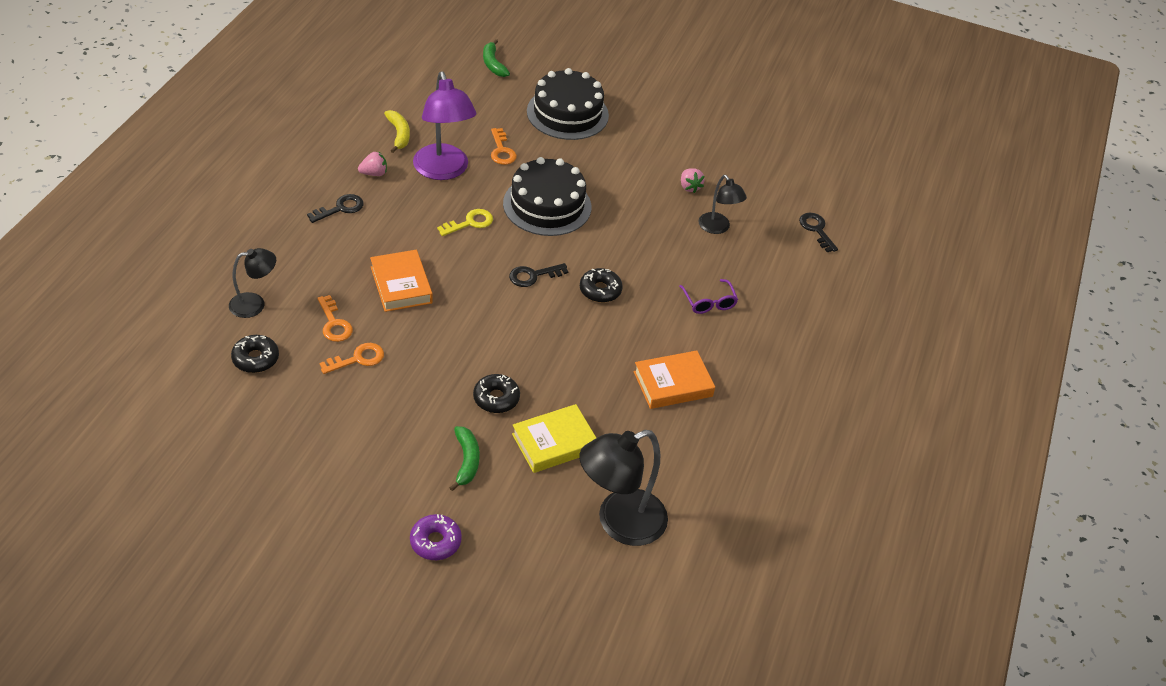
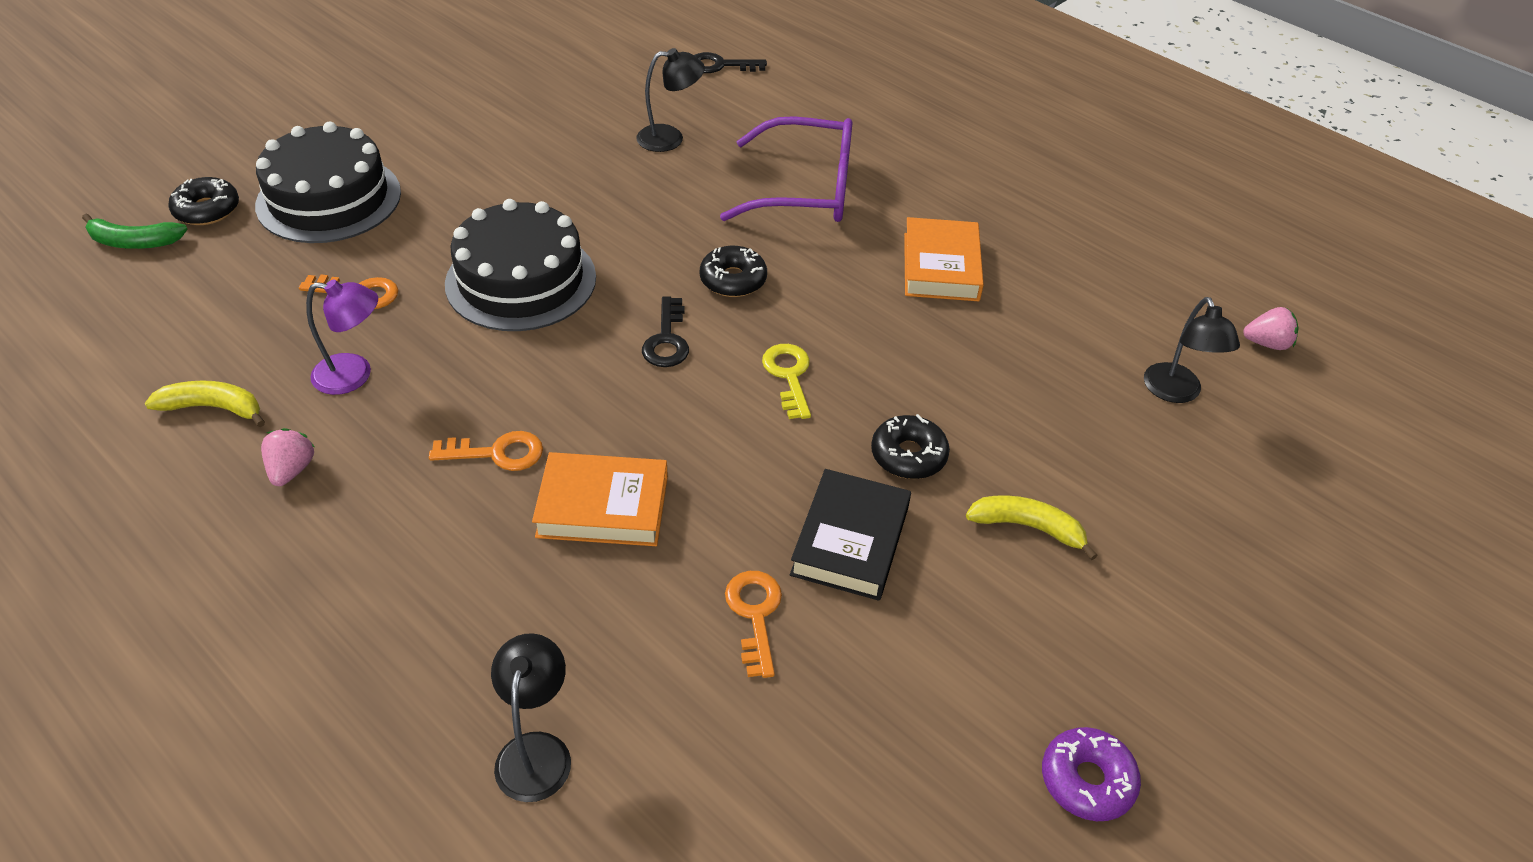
camera: 65 degrees left, 0 degrees up
(255, 359) = (689, 783): black donut -> black donut (207, 210)
(334, 324) = (652, 629): orange key -> orange key (497, 453)
(340, 208) = (352, 543): black key -> none
(422, 386) = (850, 541): none -> black book
(435, 542) = (1185, 611): purple donut -> purple donut (1087, 780)
(443, 170) = (354, 375): purple lamp -> purple lamp, size x0.56
(466, 461) = (1028, 527): green banana -> yellow banana
(470, 223) = (504, 378): yellow key -> yellow key (788, 376)
(554, 443) = (1016, 415): yellow book -> none
(619, 523) = (1176, 392): black lamp -> black lamp, size x0.56
(689, 187) = (575, 136): pink strawberry -> pink strawberry (1267, 343)
(709, 302) = (804, 189): purple glasses -> purple glasses, size x1.97

